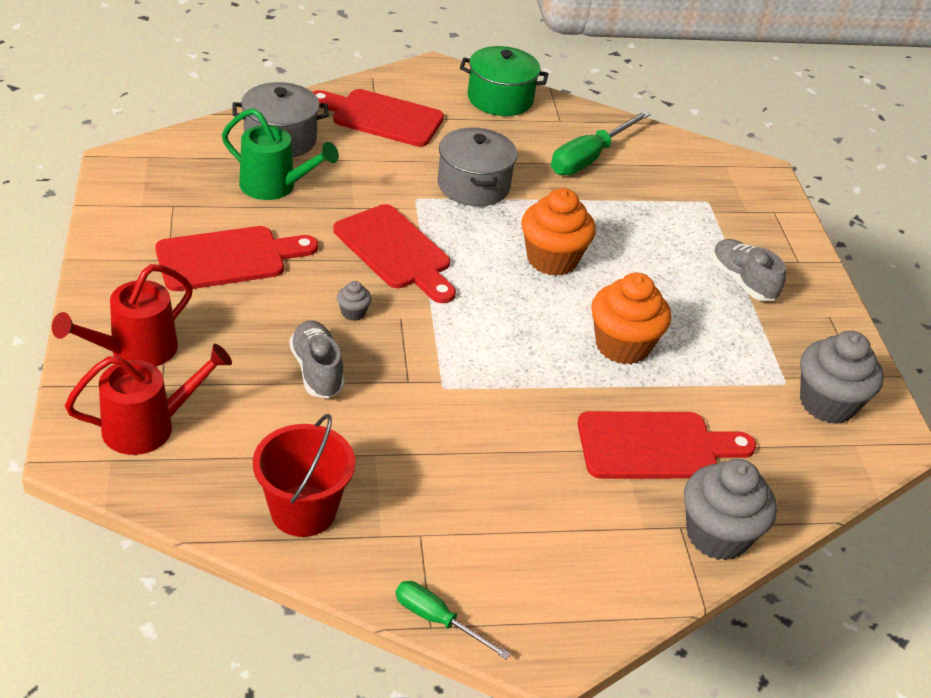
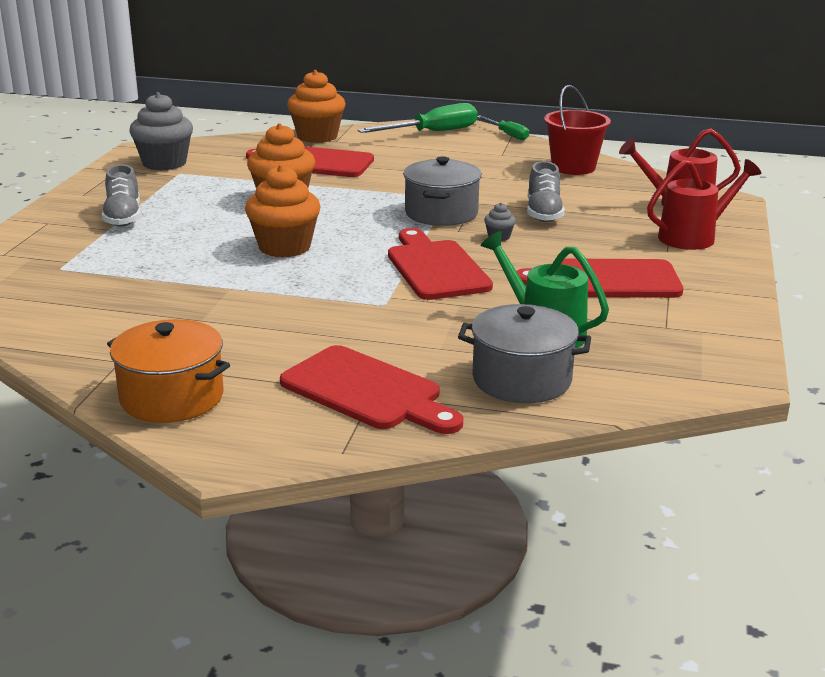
camera: 155 degrees left, 15 degrees down
(473, 185) = (308, 307): grey pot -> grey pot (441, 213)
(500, 99) = (172, 397): green pot -> orange pot
(589, 158) = (137, 318): green screwdriver -> green screwdriver (432, 132)
(717, 535) = (317, 136): grey cupcake -> orange cupcake

